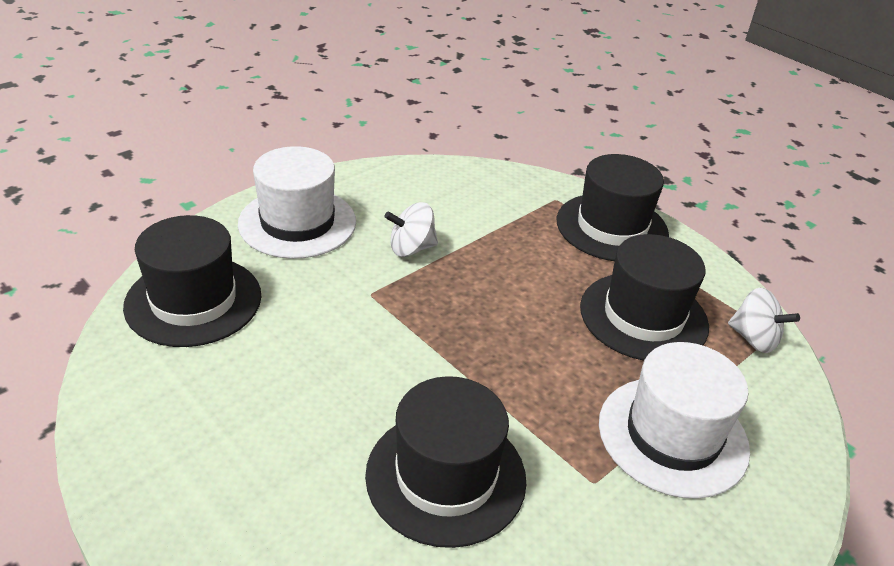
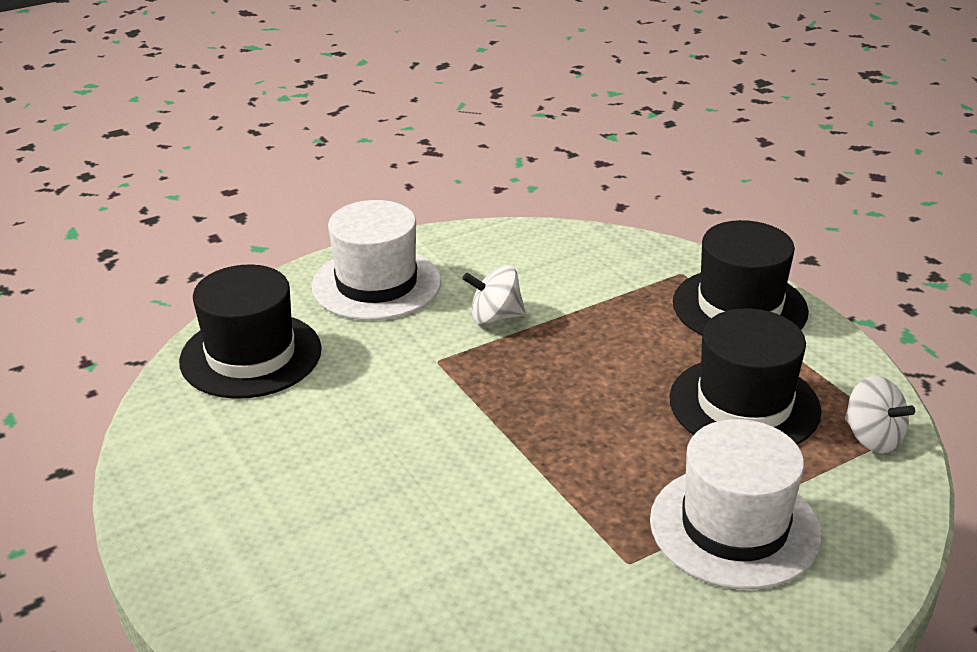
camera: 15 degrees right, 5 degrees down
(446, 476) = (469, 540): black hat -> none

